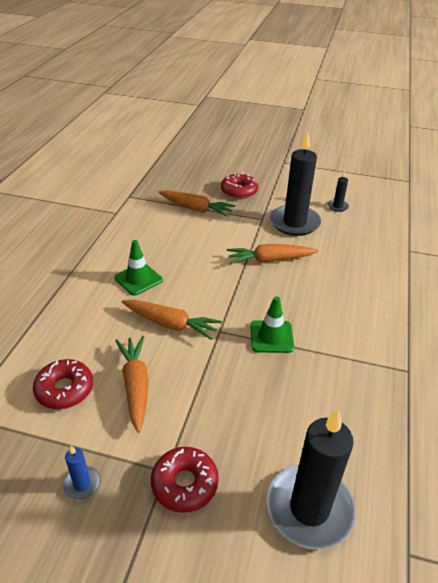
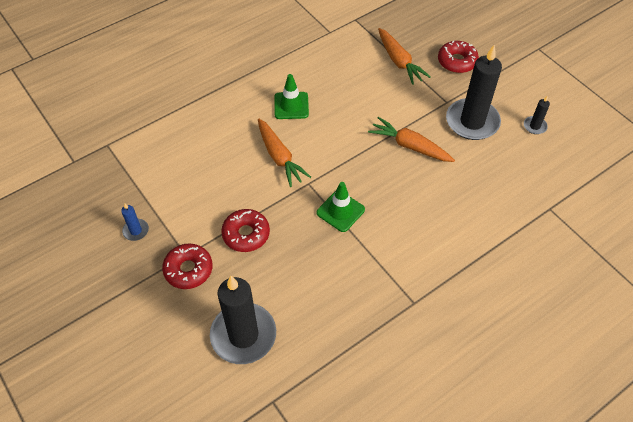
camera: 40 degrees right, 15 degrees up
(64, 389) = (173, 164): red donut -> red donut (246, 234)
(135, 386) = (216, 189): orange carrot -> none

